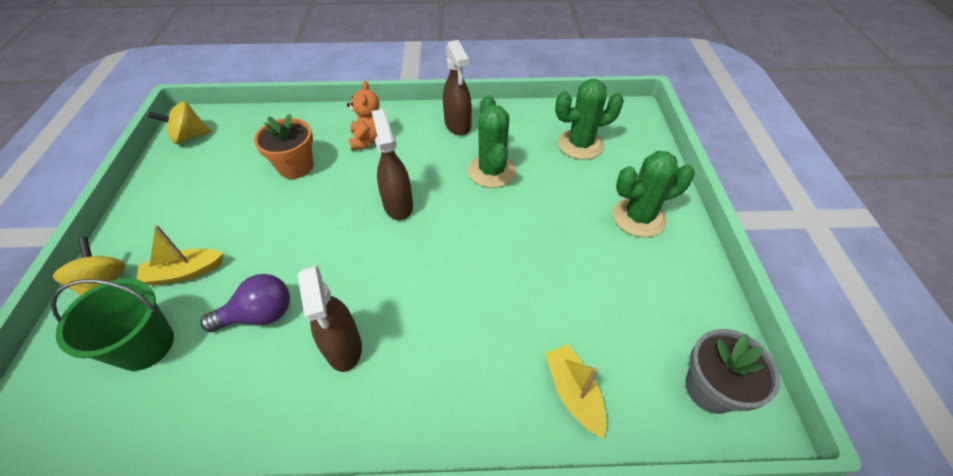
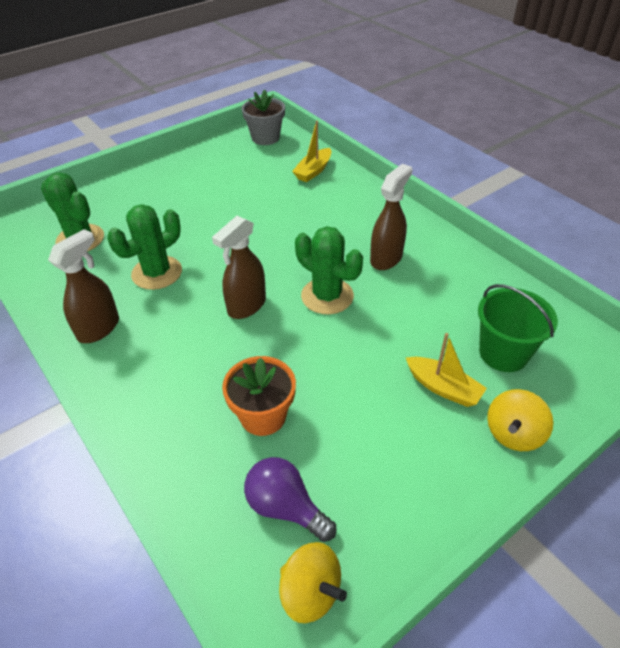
camera: 125 degrees left, 5 degrees down
(259, 315) = (415, 312): purple light bulb -> purple light bulb (285, 507)
(369, 140) = (173, 384): orange teddy bear -> none
(639, 217) = (154, 187): green cactus -> green cactus (327, 296)

